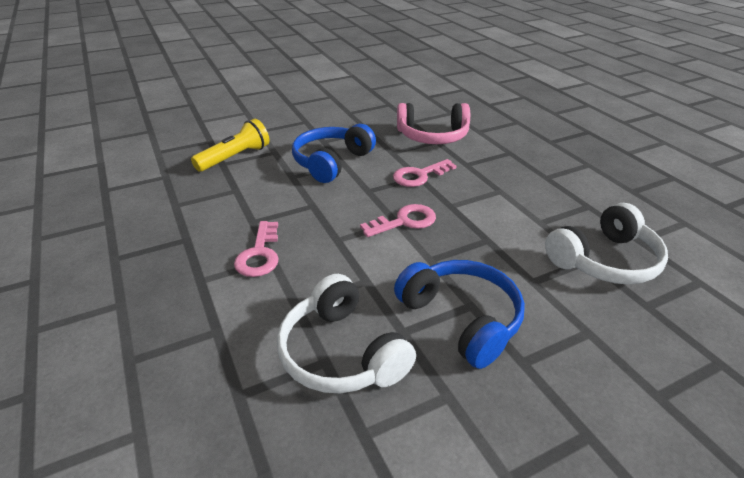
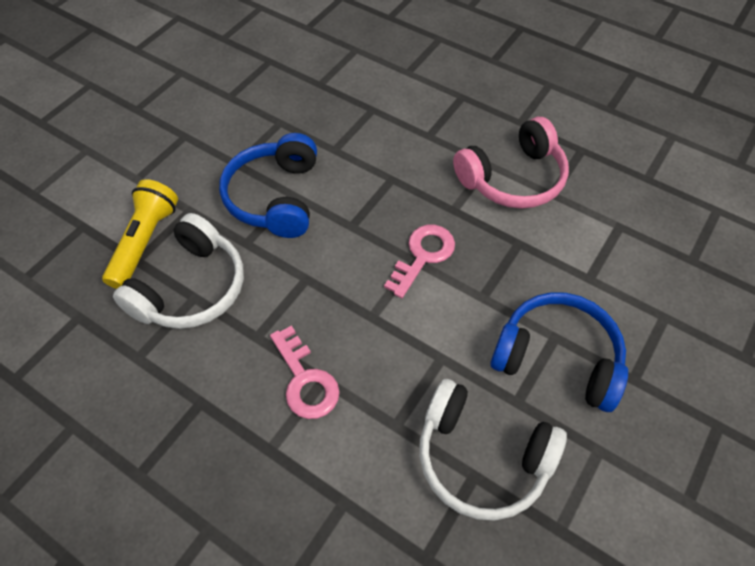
camera: 30 degrees left, 20 degrees up
(419, 176) = (391, 176): pink key -> none
(432, 136) = (362, 102): pink headphones -> pink headphones (513, 178)
(604, 260) = (633, 220): white headphones -> white headphones (191, 288)

